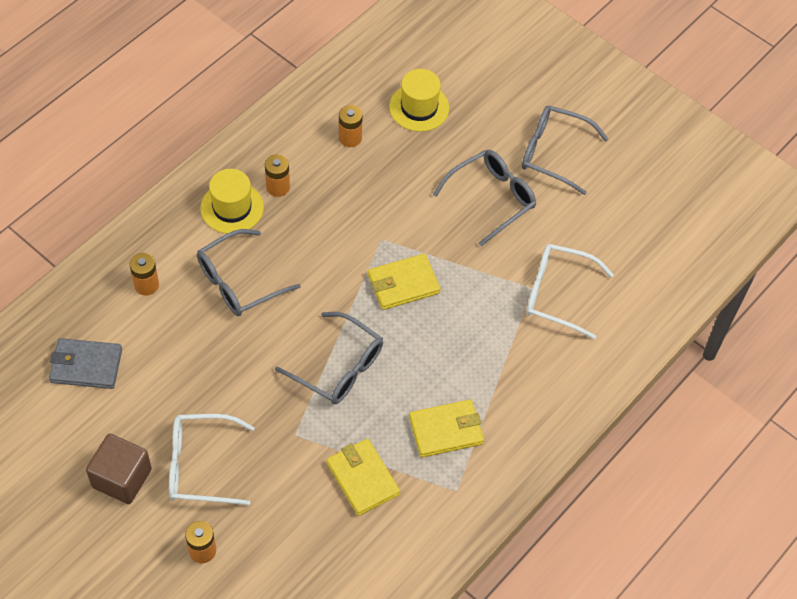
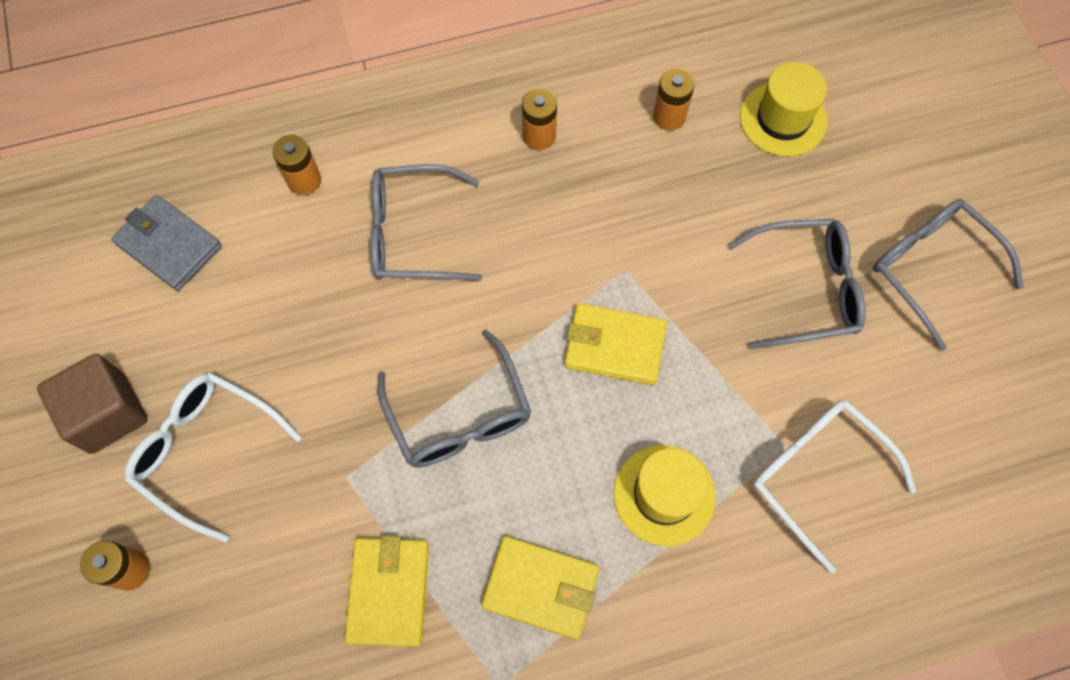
camera: 35 degrees right, 10 degrees up
(232, 208) = (467, 135): yellow hat -> yellow hat (664, 494)

